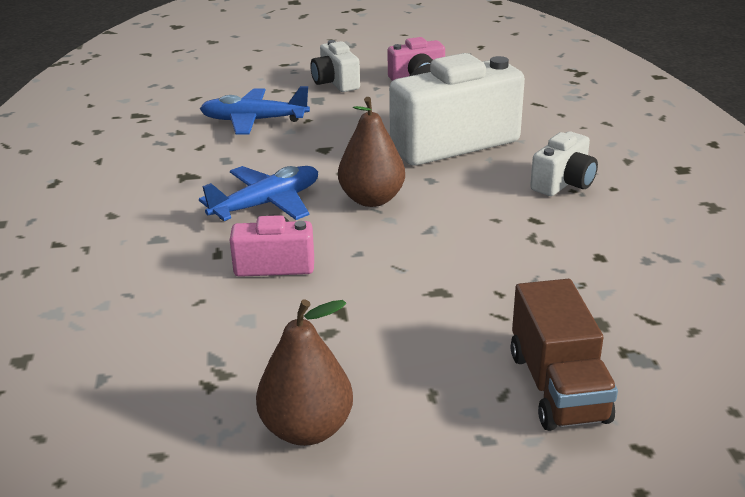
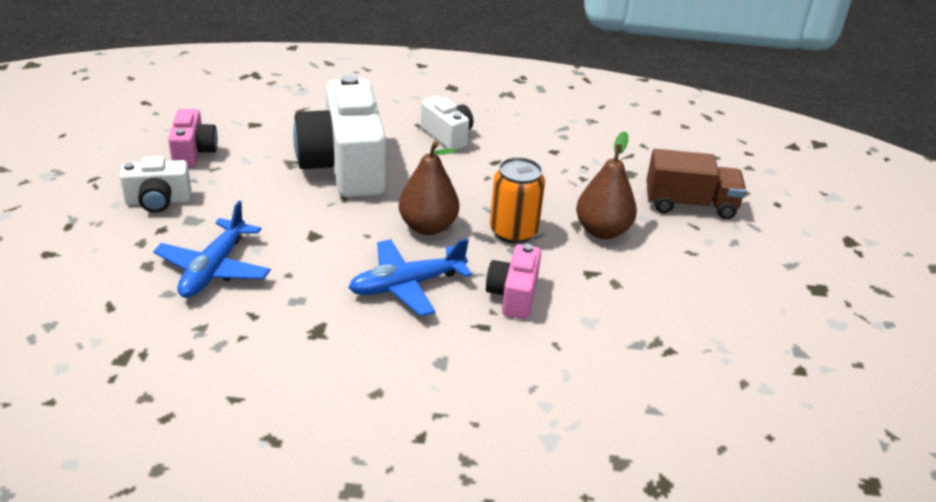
camera: 80 degrees left, 5 degrees up
(267, 204) = (406, 285): blue plane -> blue plane turned 90 degrees counterclockwise
(307, 429) = (721, 310): brown pear -> brown pear (602, 231)
(394, 250) = (513, 231): none -> orange can

